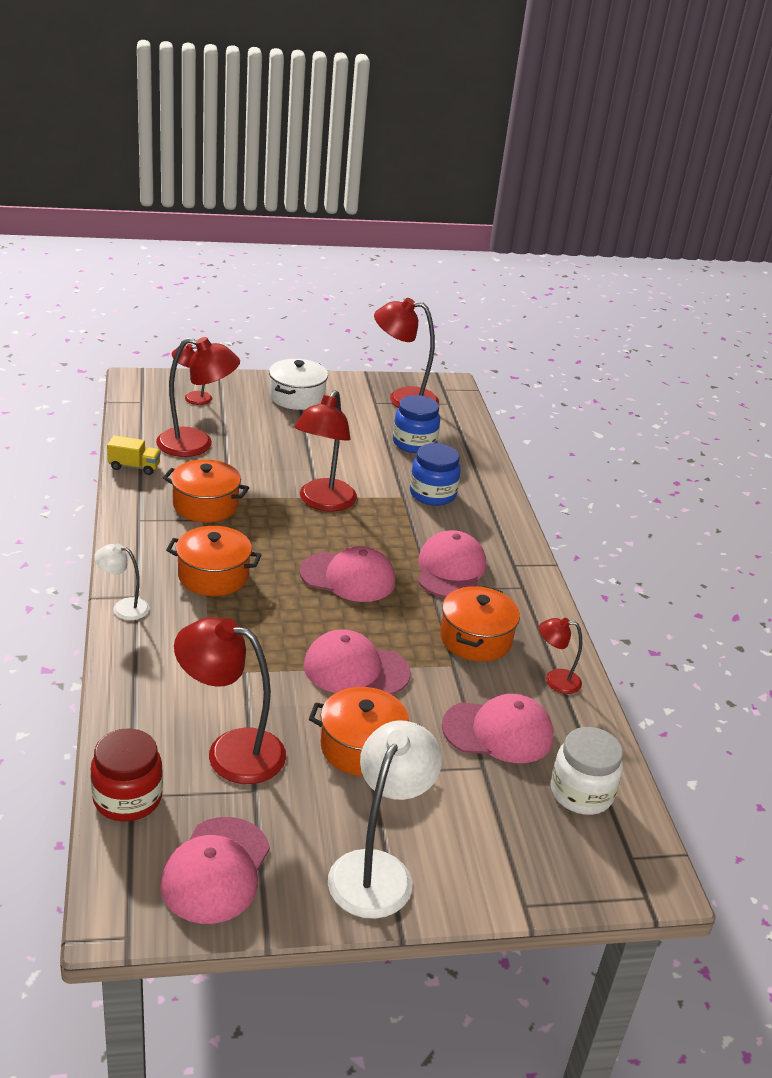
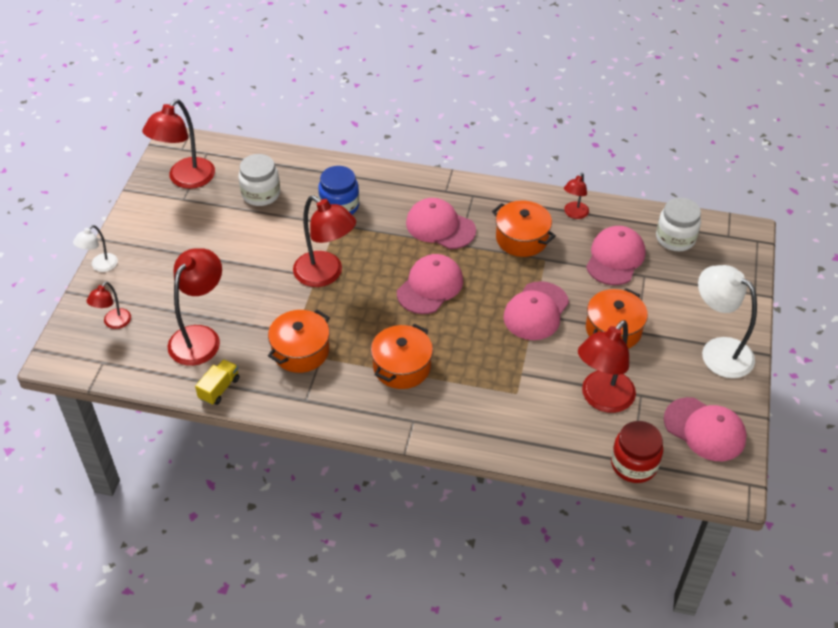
camera: 65 degrees left, 15 degrees up
(123, 607) = (425, 432): white lamp -> white lamp (100, 266)
(297, 397) = (149, 248): white pot -> none
(414, 443) = (261, 194): blue jar -> white jar

